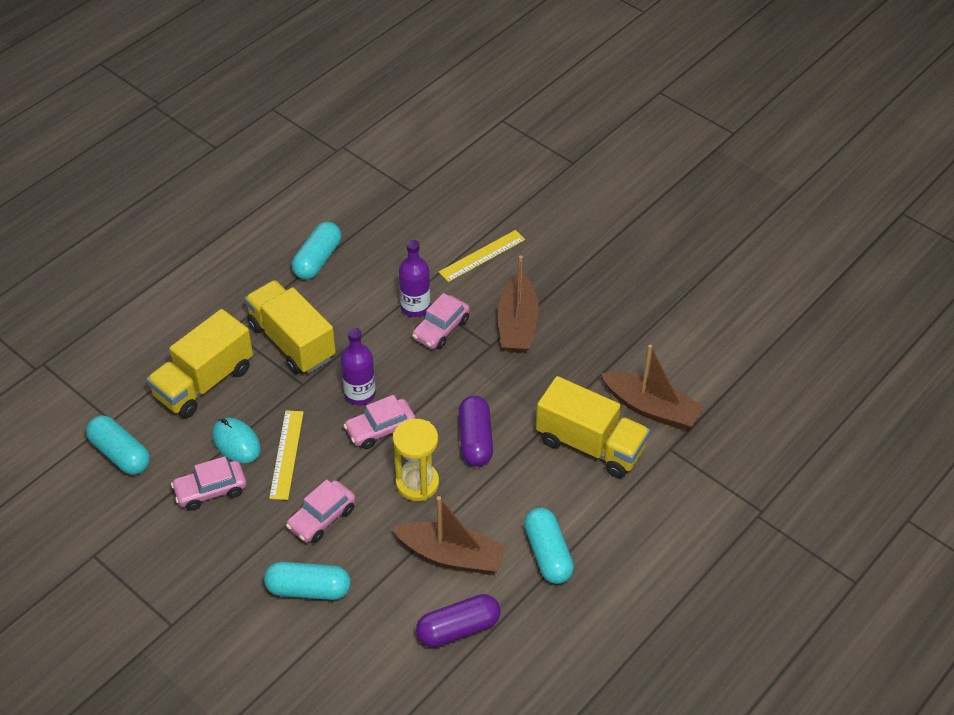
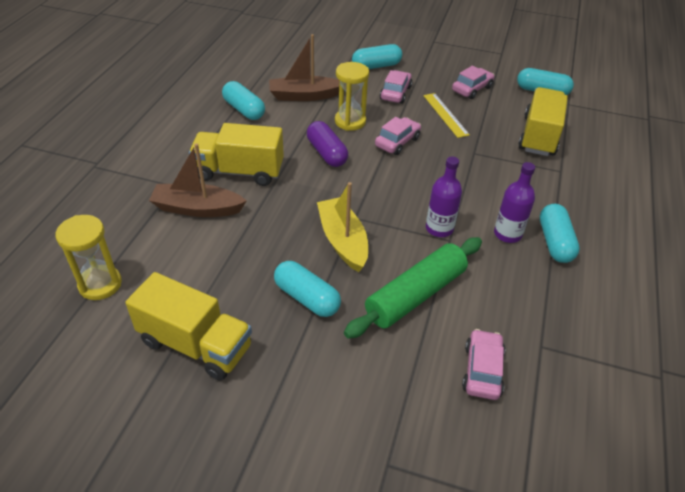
camera: 155 degrees right, 5 degrees down
(236, 442) = (482, 112): turquoise mouse -> none
(292, 341) = (509, 175): yellow truck -> yellow truck (196, 345)
(360, 394) = (429, 157): purple bottle -> purple bottle (507, 234)
(441, 329) = (404, 217): pink car -> pink car (482, 370)
(458, 628) = (281, 70): purple capsule -> none
(482, 255) = (415, 295): yellow ruler -> green rolling pin
(517, 324) = (343, 241): brown boat -> yellow boat
(577, 282) = (307, 298): none -> turquoise capsule
(760, 352) = (100, 284): none -> yellow hourglass

